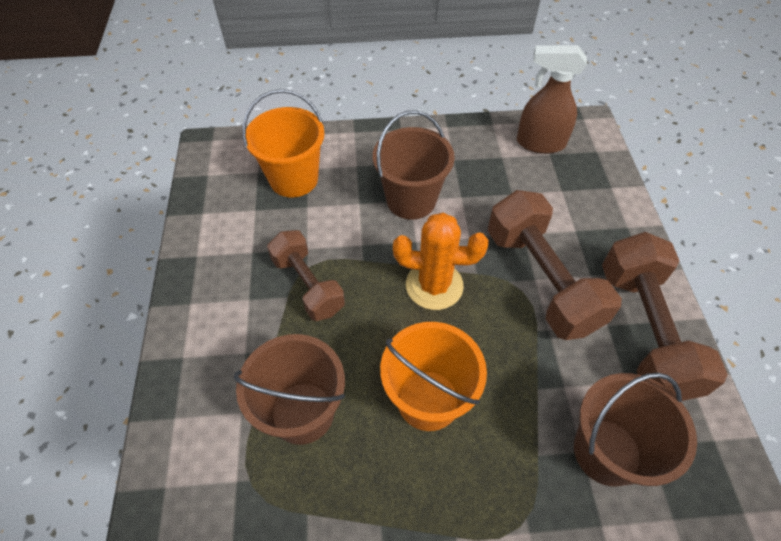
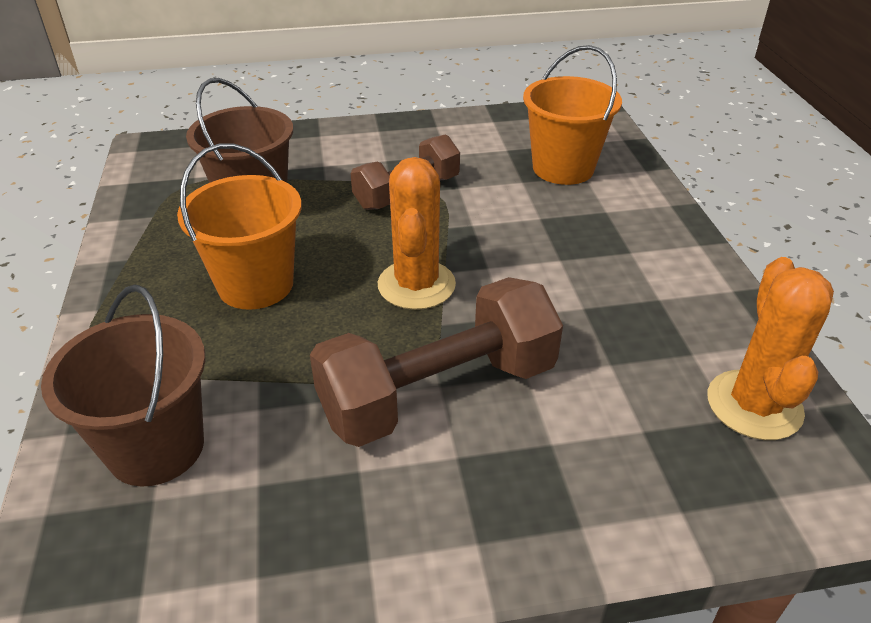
camera: 85 degrees right, 15 degrees down
(411, 200) = (560, 260): brown bucket -> none
(539, 143) = (754, 405): brown spray bottle -> orange cactus
(644, 331) = (348, 521): brown dumbbell -> none

